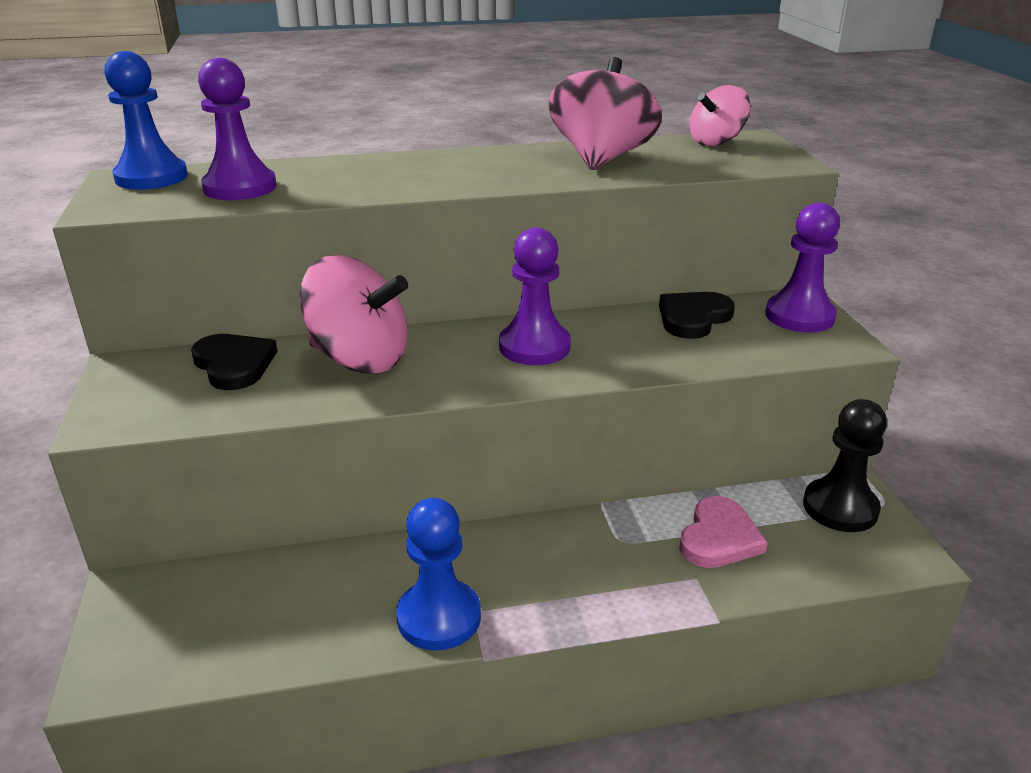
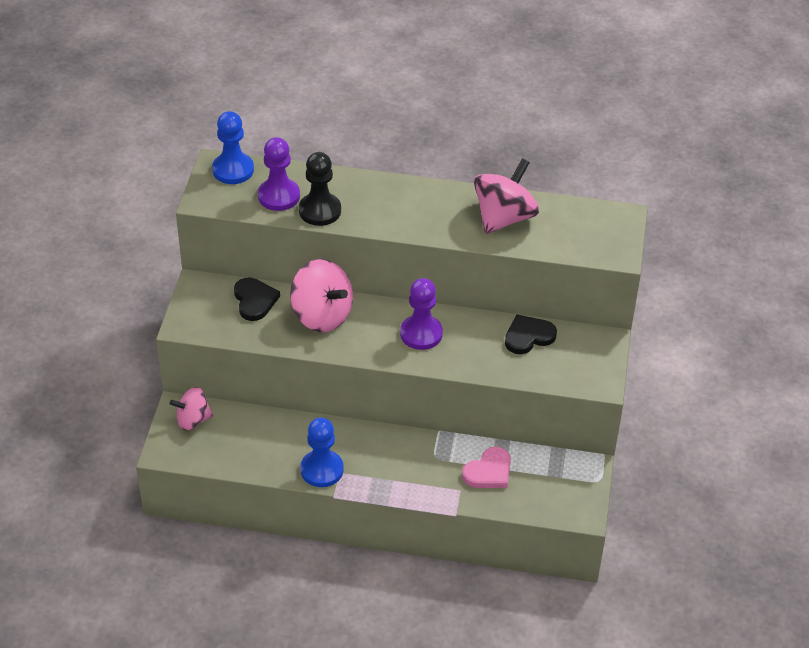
camera: 20 degrees right, 15 degrees up
(716, 142) = (593, 216): pink spinning top -> pink spinning top (193, 420)
(799, 316) = (594, 353): purple pawn -> none
(840, 508) = (570, 475): black pawn -> black pawn (320, 211)

